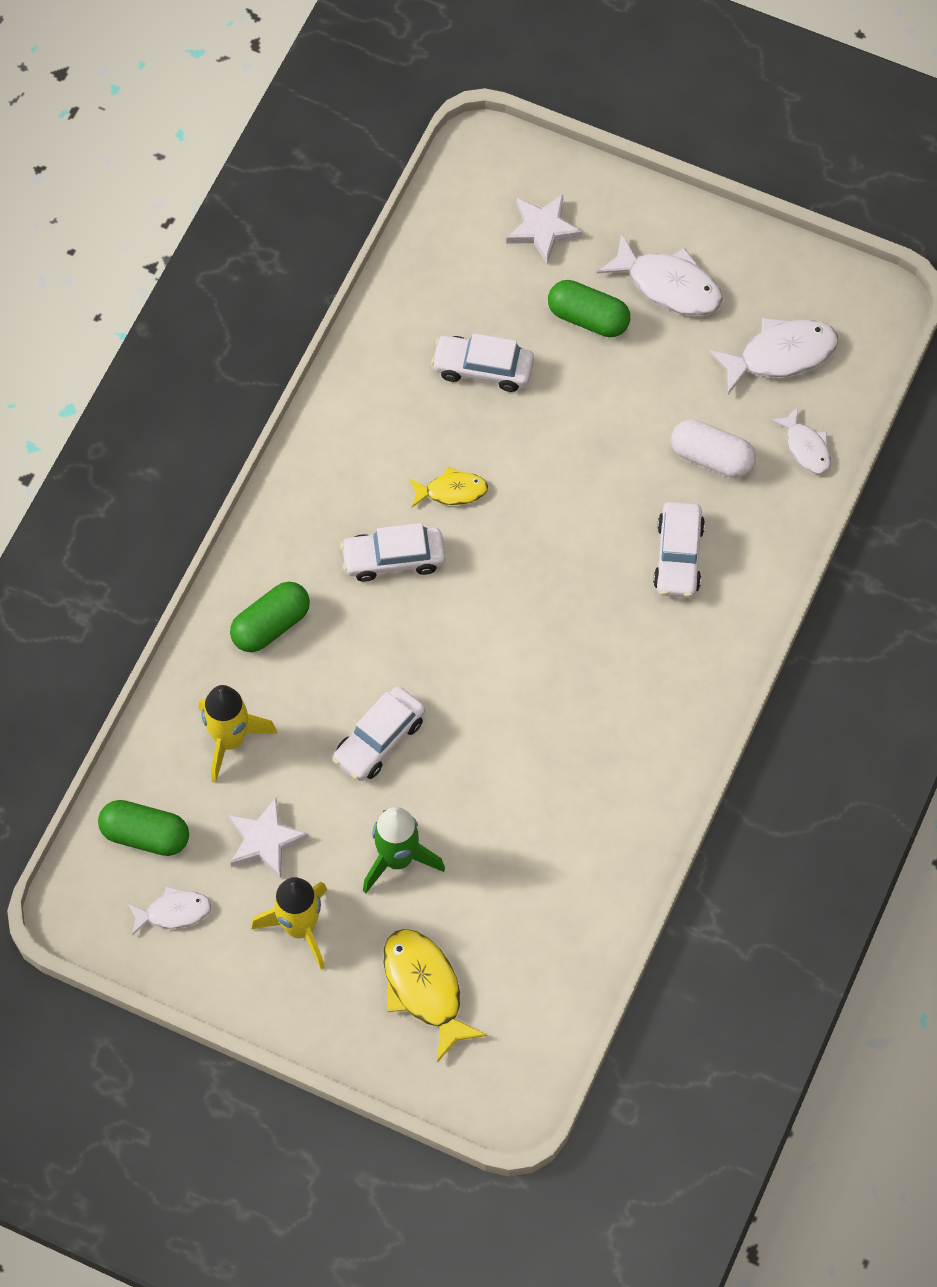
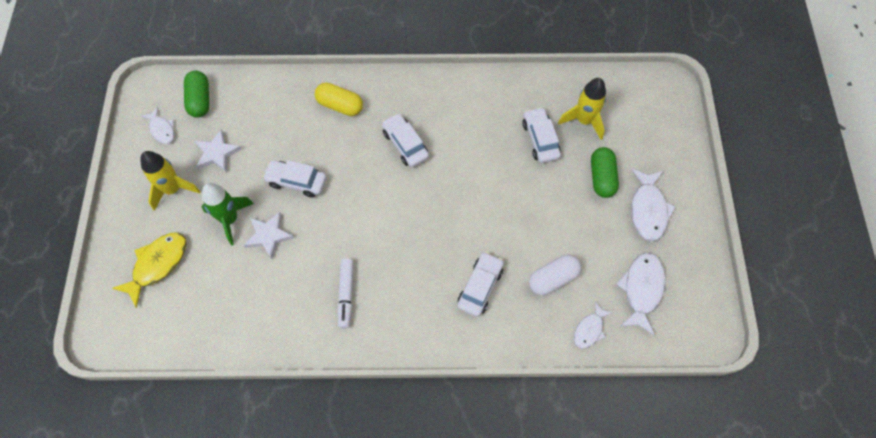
camera: 65 degrees right, 0 degrees up
(230, 740) = (267, 114): yellow rocket -> yellow rocket (584, 121)
(271, 625) = (340, 105): green capsule -> yellow capsule
(452, 491) = (459, 155): yellow fish -> none
(542, 229) = (641, 133): white star -> white star (268, 235)
(604, 739) = (346, 295): none -> white marker
(678, 556) = (480, 287): white car -> white car turned 135 degrees clockwise
(711, 457) = (553, 279): white capsule -> white capsule turned 60 degrees clockwise
(781, 355) = (641, 289): white fish -> white fish turned 120 degrees counterclockwise

